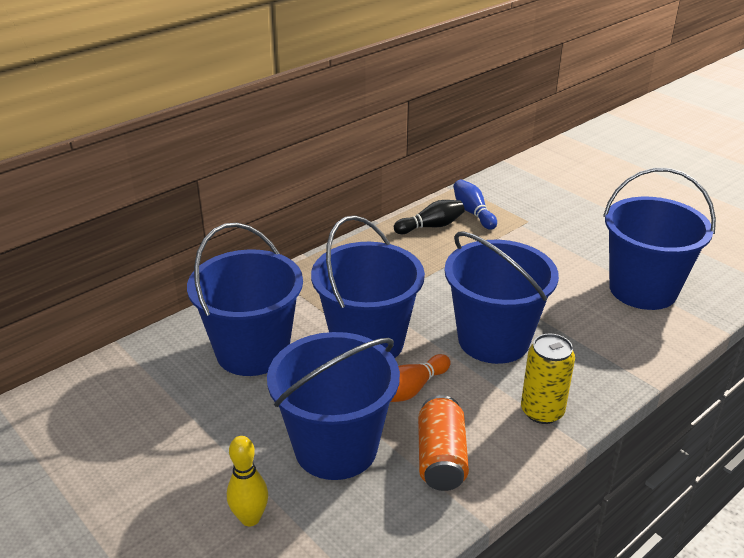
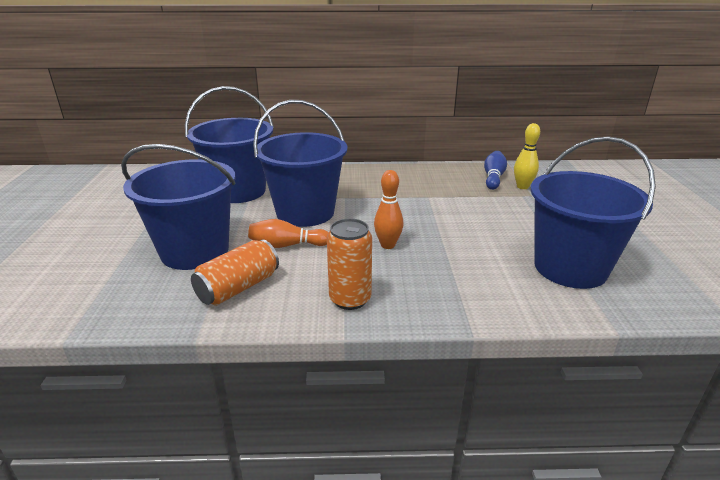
camera: 40 degrees right, 5 degrees down
(250, 518) = (98, 259): yellow bowling pin -> yellow bowling pin (522, 187)
(431, 226) = (449, 175): black bowling pin -> none
(493, 340) = (388, 245): blue bucket -> orange bowling pin
(542, 411) = (350, 299): yellow can -> orange can

